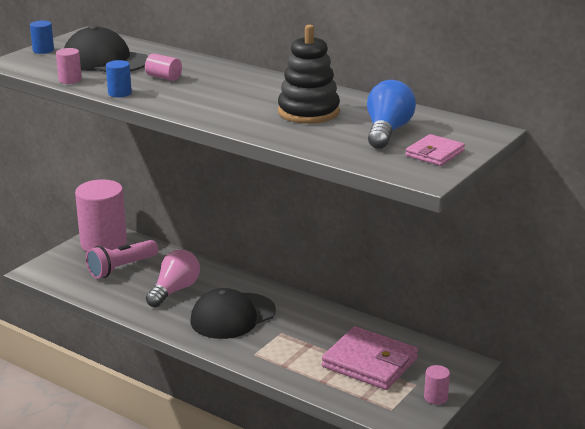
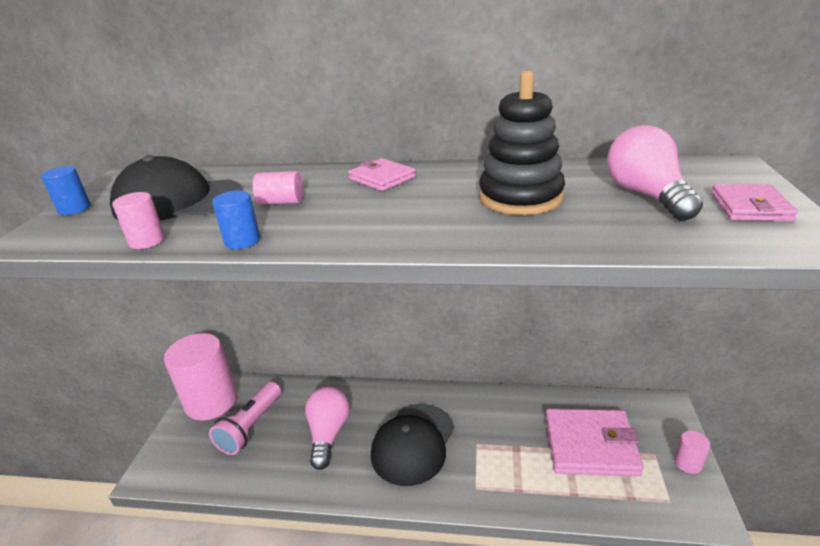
camera: 25 degrees left, 5 degrees up
(243, 78) = (382, 178): none -> pink wallet
(387, 131) = (646, 195): blue light bulb -> pink light bulb

